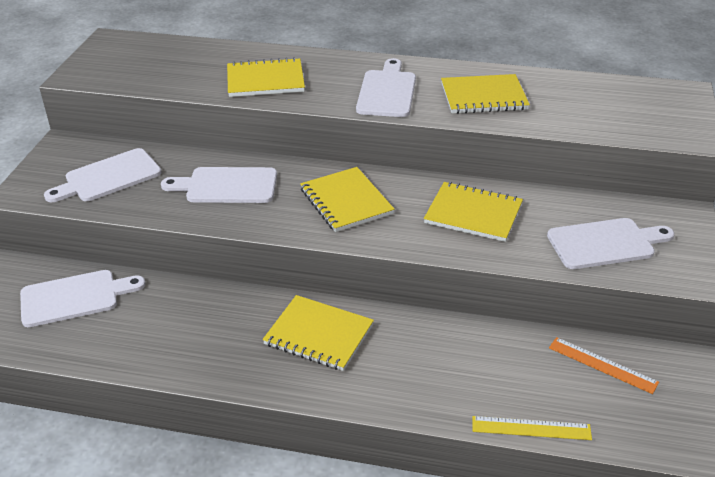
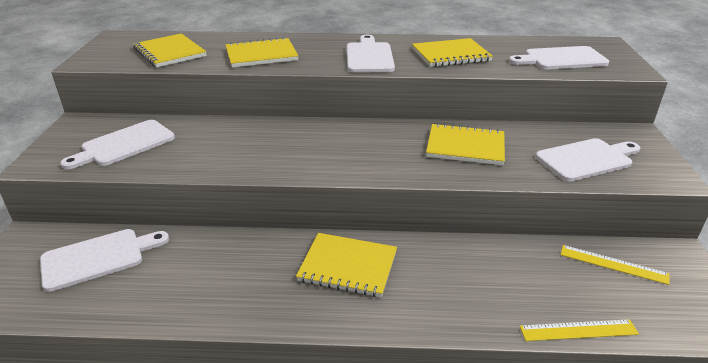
camera: 10 degrees left, 5 degrees down
(227, 186) = (238, 143): white cutting board -> white cutting board (561, 59)
(346, 201) = (351, 146): yellow notebook -> yellow notebook (169, 52)
(602, 365) = (613, 264): orange ruler -> yellow ruler

